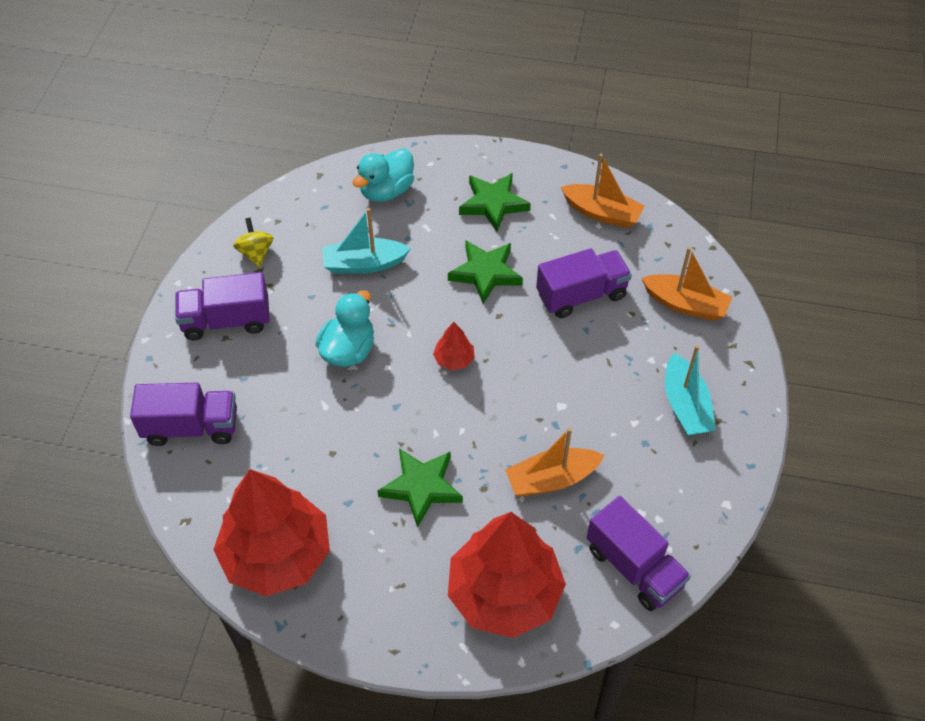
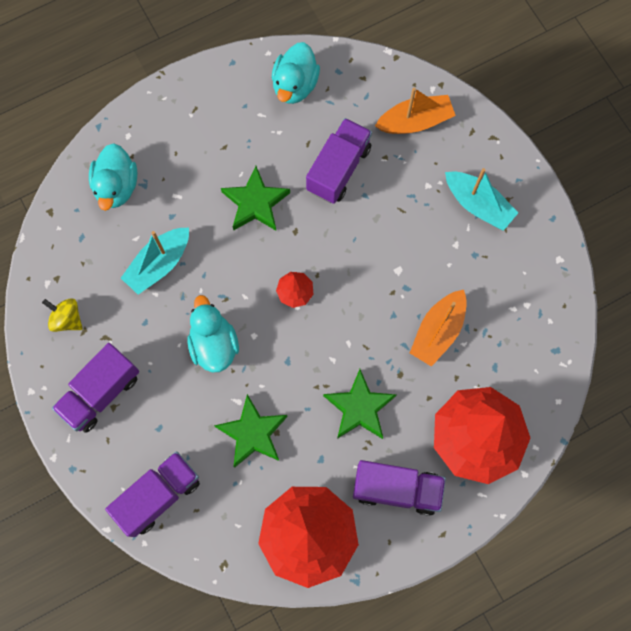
camera: 40 degrees left, 20 degrees up
(493, 204) = (208, 137): green star -> green star (252, 433)
(602, 213) = (295, 85): orange boat -> turquoise duck
(634, 567) = (539, 352): purple truck -> purple truck (396, 489)

